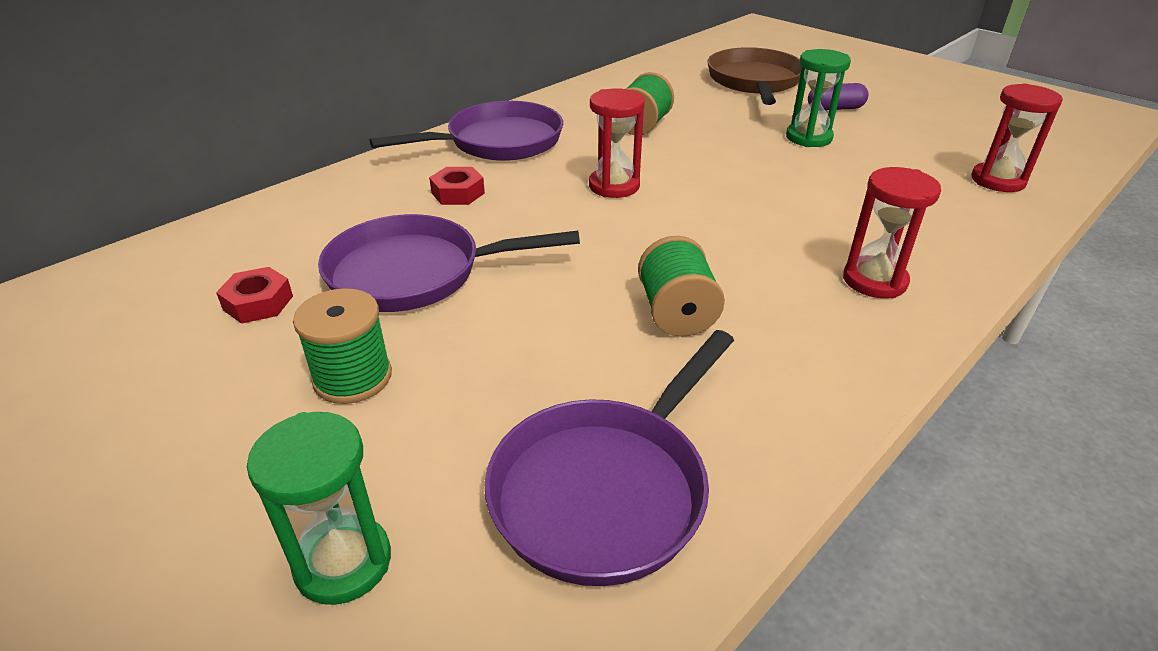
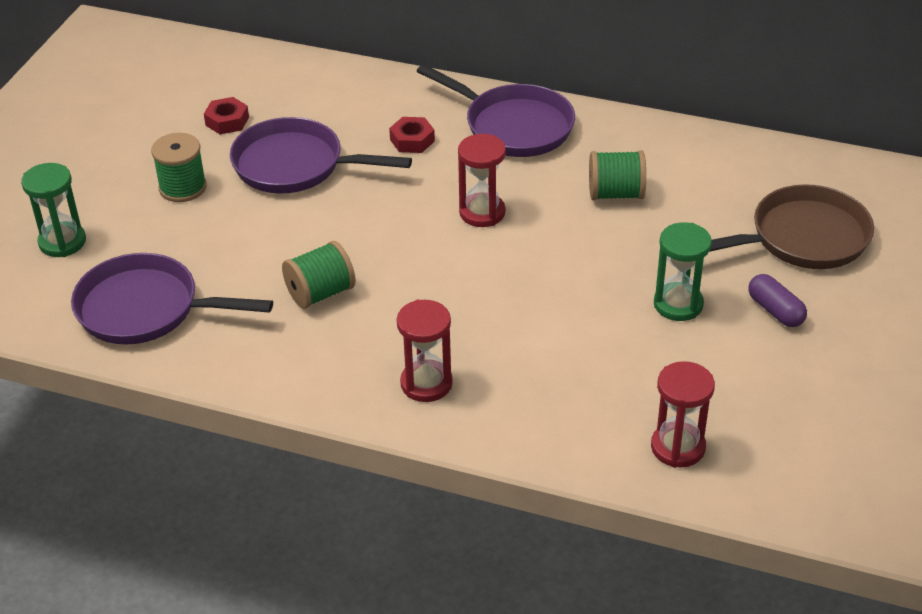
camera: 65 degrees right, 5 degrees up
(414, 273) = (295, 165): purple pan -> purple pan turned 45 degrees counterclockwise

